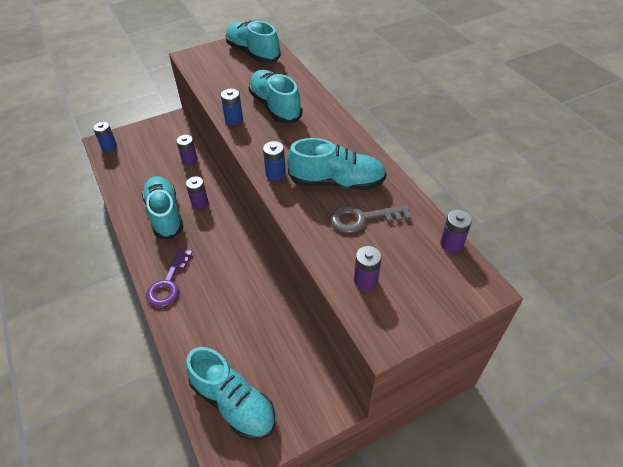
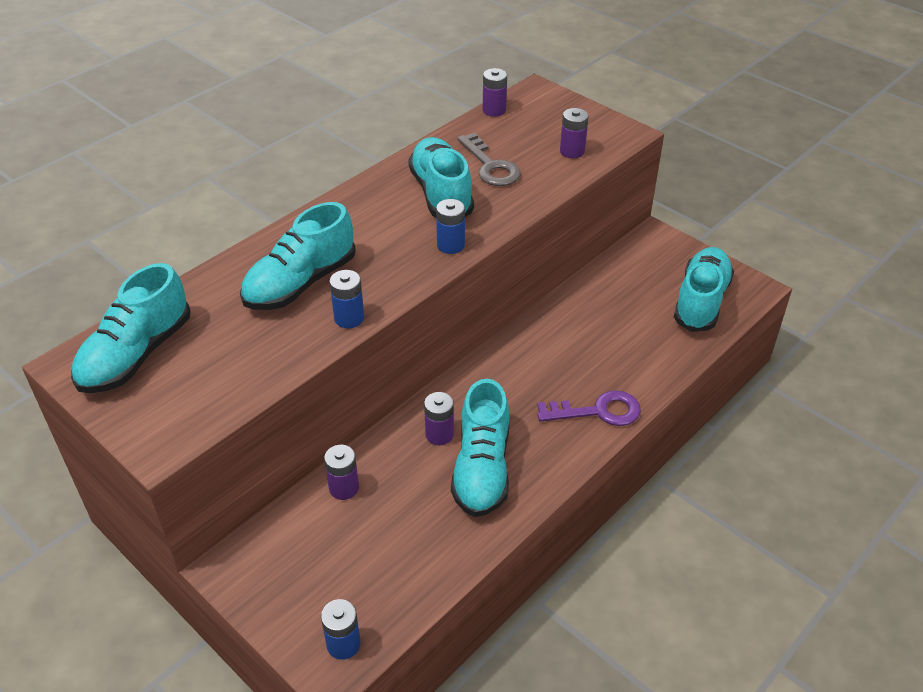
camera: 110 degrees left, 5 degrees down
(165, 214) = (482, 468): turquoise shoe -> turquoise shoe turned 45 degrees counterclockwise

